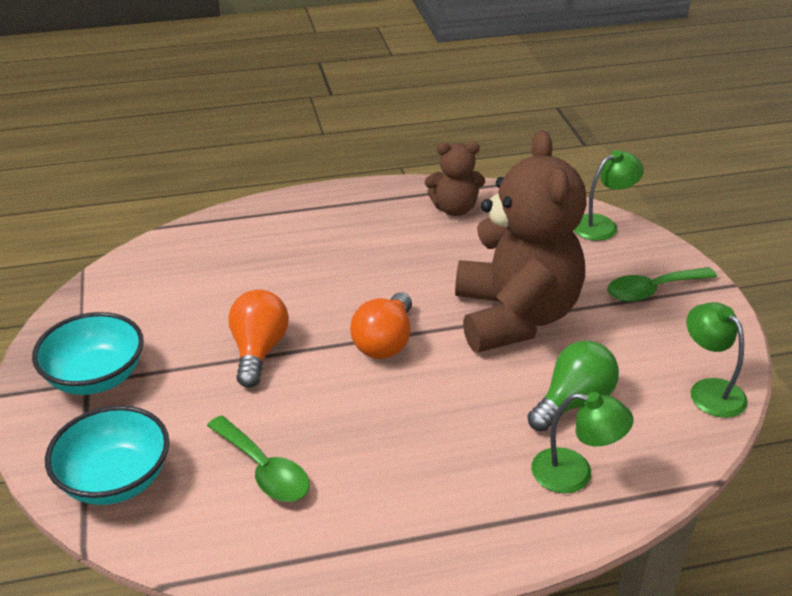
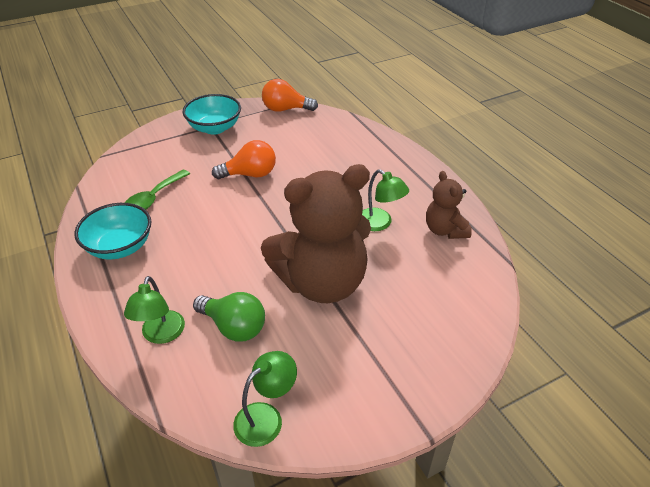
camera: 75 degrees right, 5 degrees up
(115, 480) = (142, 153): turquoise bowl -> turquoise bowl (120, 247)
(385, 342) = (273, 223): orange light bulb -> orange light bulb (285, 109)
(602, 225) = (475, 325): green lamp -> green lamp (379, 223)
(652, 290) = (391, 368): green spoon -> none

